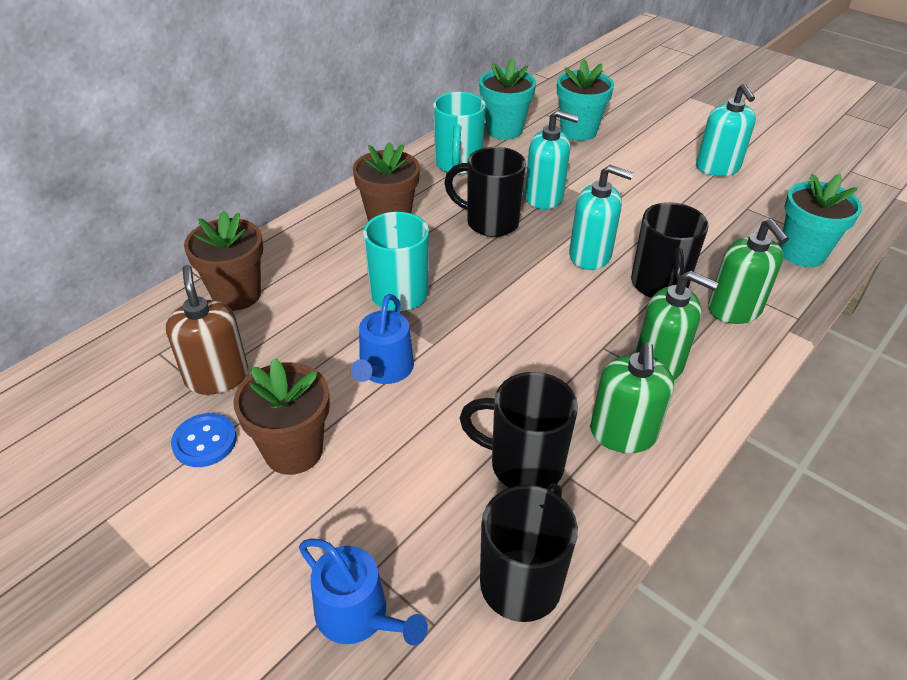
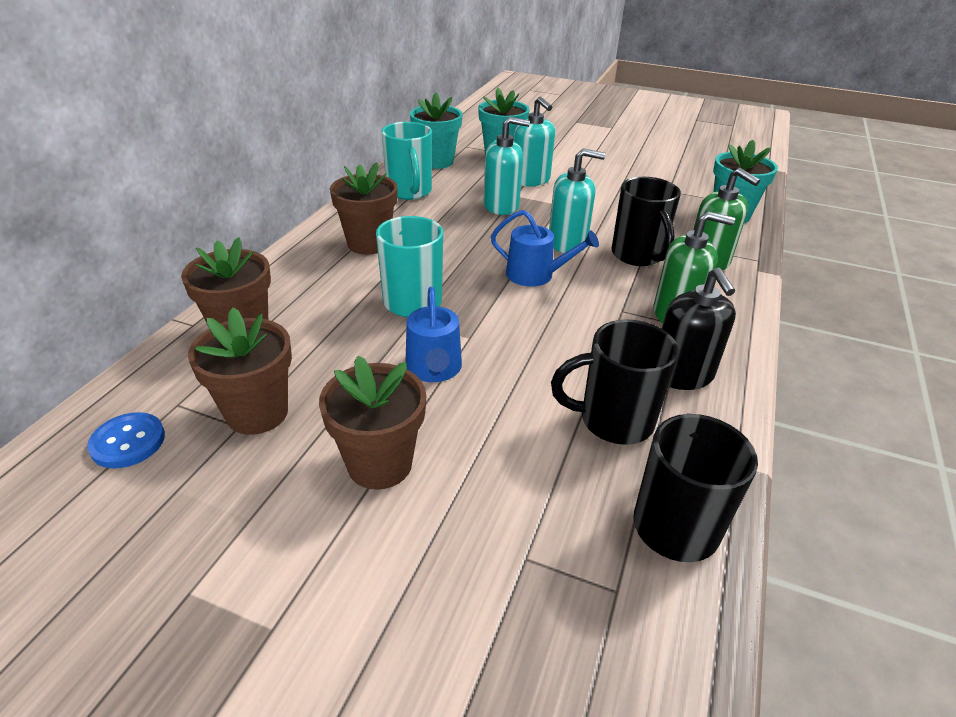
camera: 20 degrees left, 5 degrees down
(205, 441) = (274, 479): blue button -> blue button (128, 442)
(217, 377) = (257, 413): brown soap dispenser -> brown flower pot
(358, 615) = (536, 607): blue watering can -> blue watering can (535, 275)
(490, 222) = (464, 232): black mug -> none
(623, 434) = (682, 375): green soap dispenser -> black soap dispenser
(717, 168) = (628, 166): turquoise soap dispenser -> turquoise soap dispenser (530, 180)

